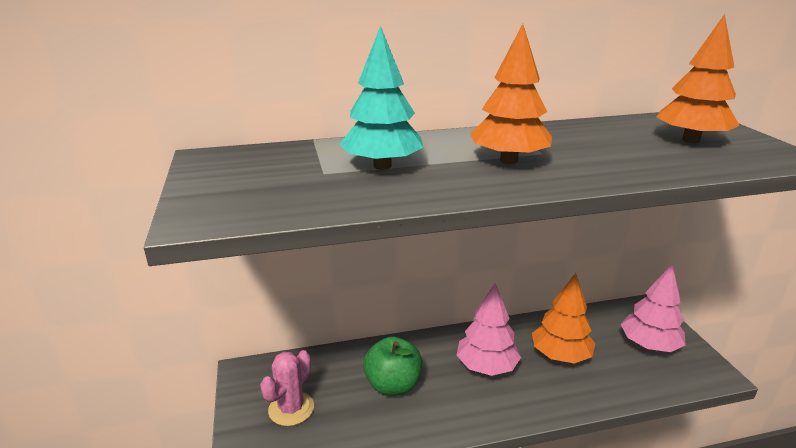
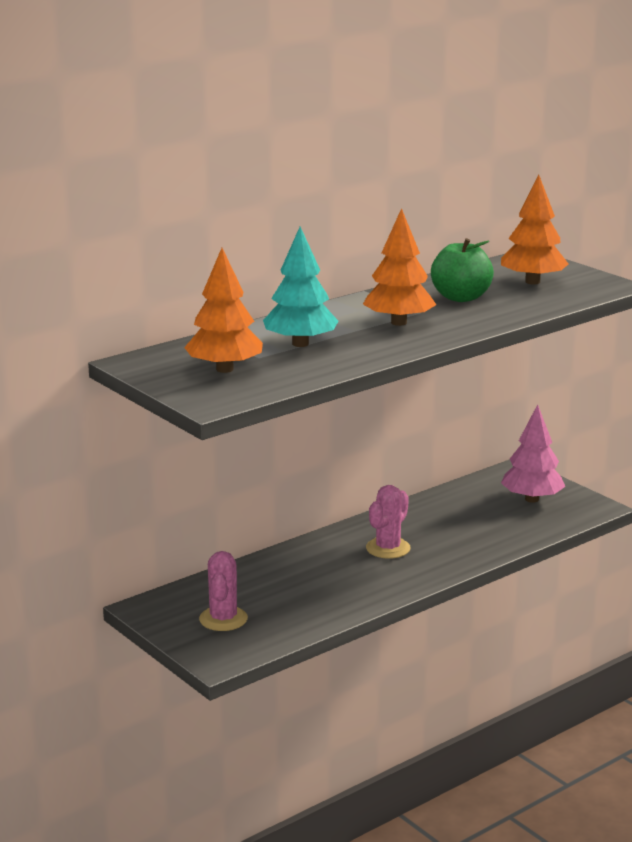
camera: 25 degrees left, 5 degrees down
(393, 385) = (308, 581): green apple -> green apple (461, 297)
(486, 366) = (388, 548): pink tree -> pink cactus
(560, 355) = (453, 525): orange tree -> orange tree (224, 369)

